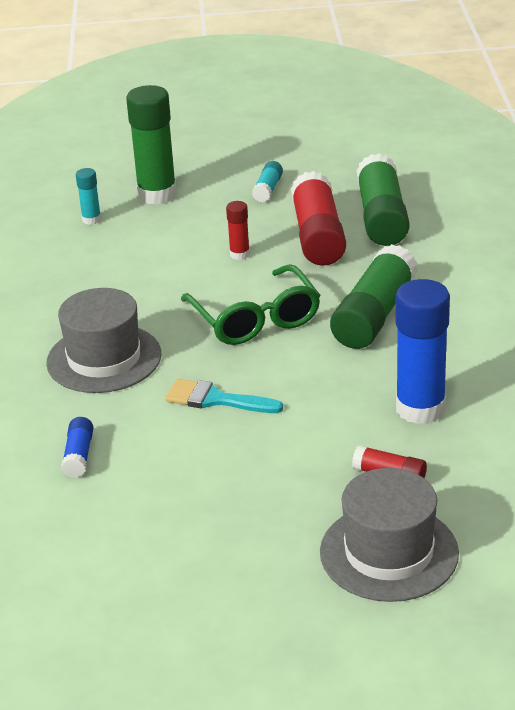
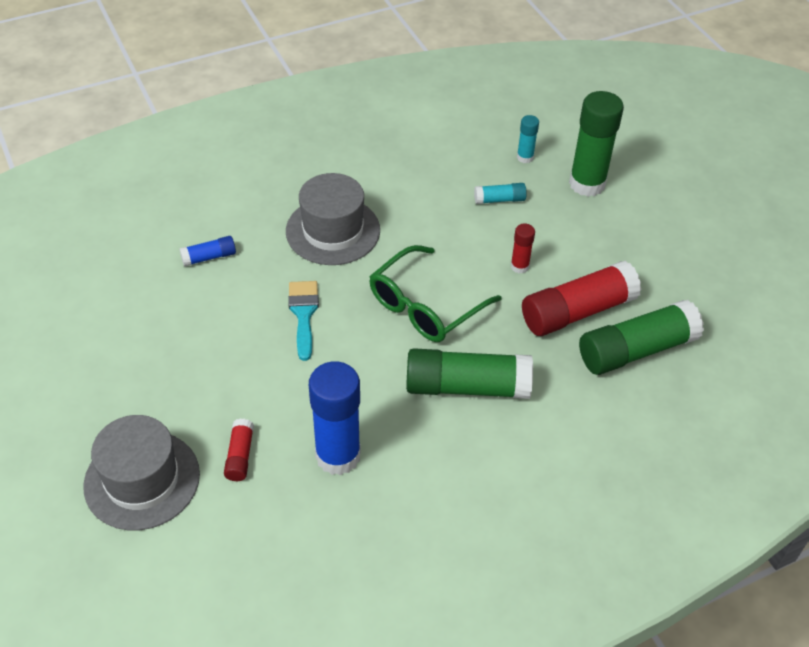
camera: 65 degrees right, 15 degrees up
(268, 189) = (639, 254): turquoise glue stick -> turquoise glue stick (499, 200)

